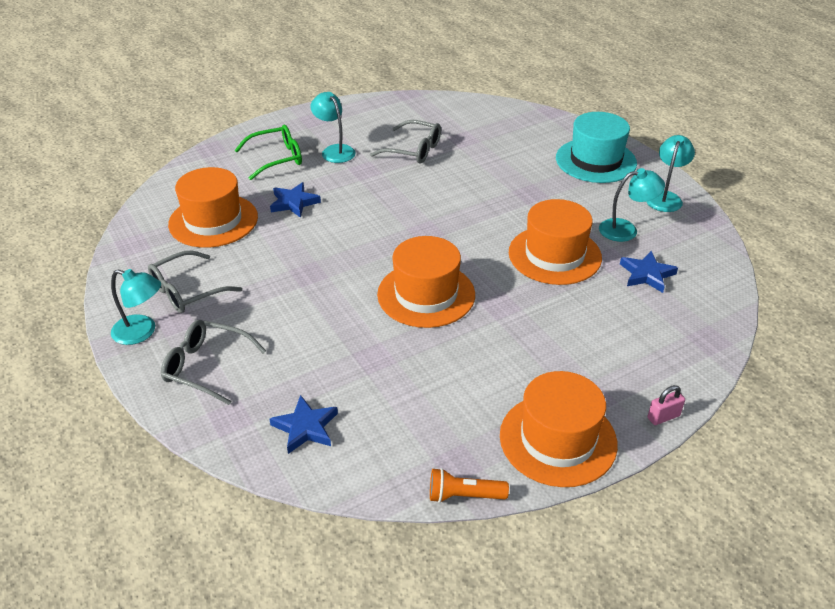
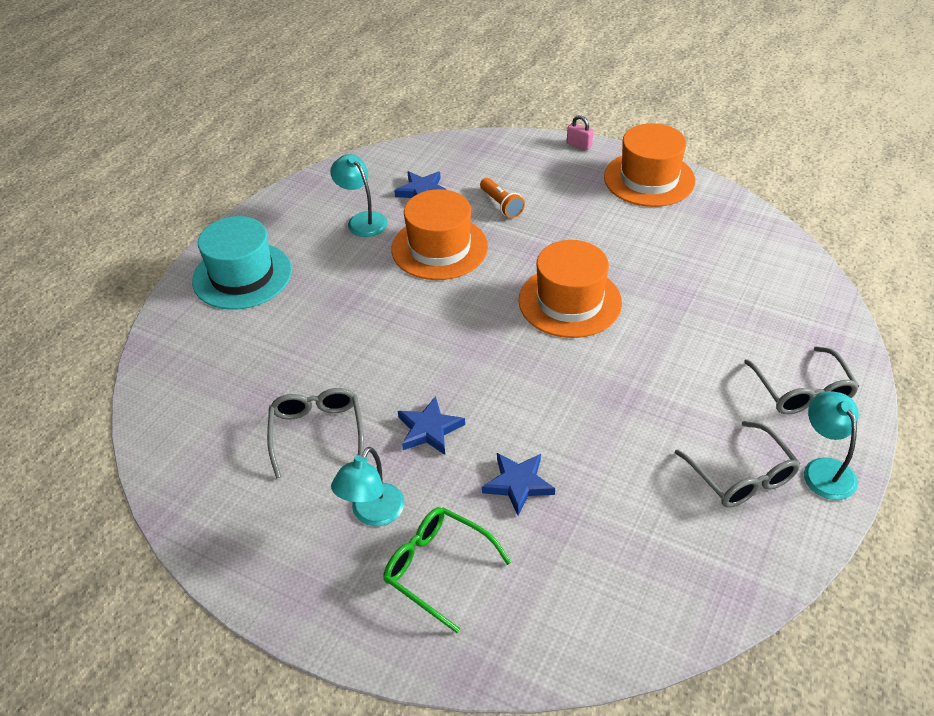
camera: 120 degrees left, 5 degrees up
(187, 291) = (741, 476): grey glasses -> grey glasses turned 45 degrees clockwise
(213, 220) = (619, 541): orange hat -> none
(305, 427) = (781, 295): blue star -> blue star (429, 429)
(463, 495) = (740, 199): orange flashlight -> orange flashlight (501, 205)
(665, 197) = (286, 212): turquoise lamp -> none

